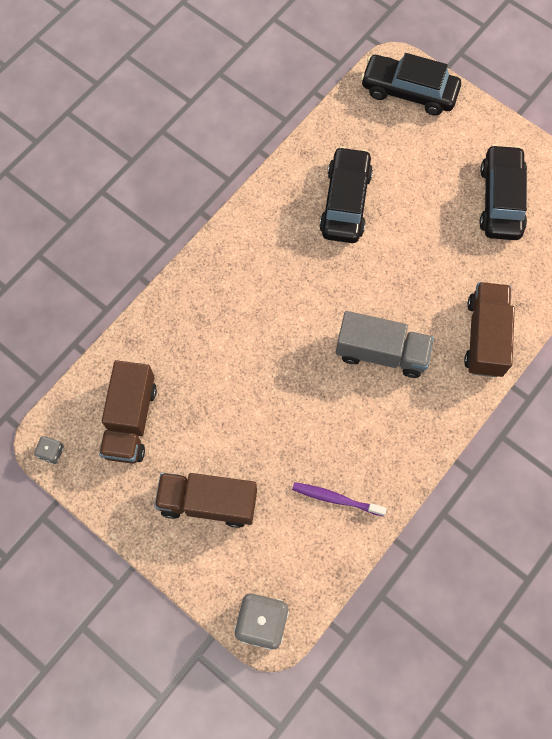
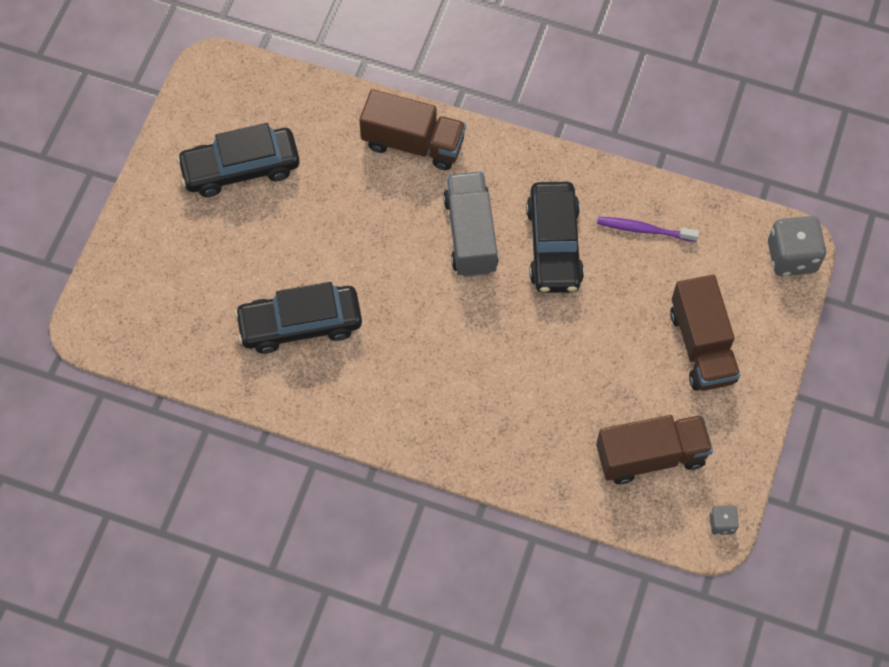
camera: 110 degrees left, 5 degrees down
(336, 499) = (644, 230): purple toothbrush -> purple toothbrush turned 105 degrees clockwise
(409, 91) = (123, 301): black car -> black car (553, 245)
(485, 337) = (413, 143): brown truck -> brown truck turned 150 degrees counterclockwise

